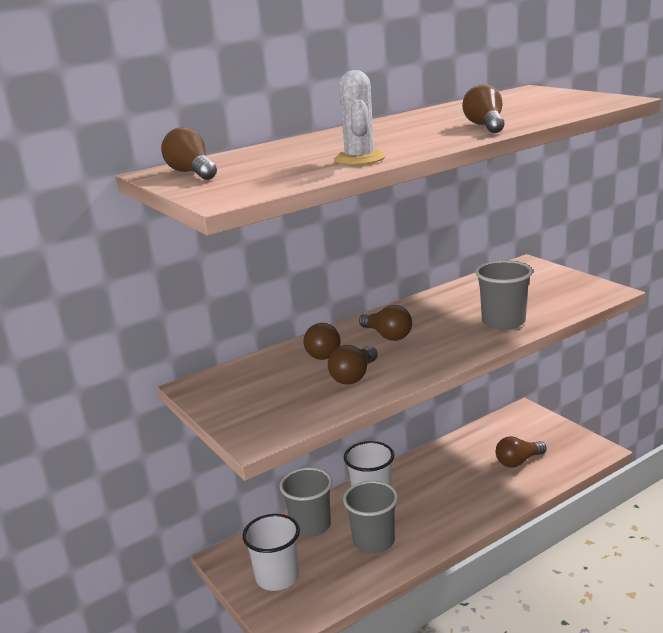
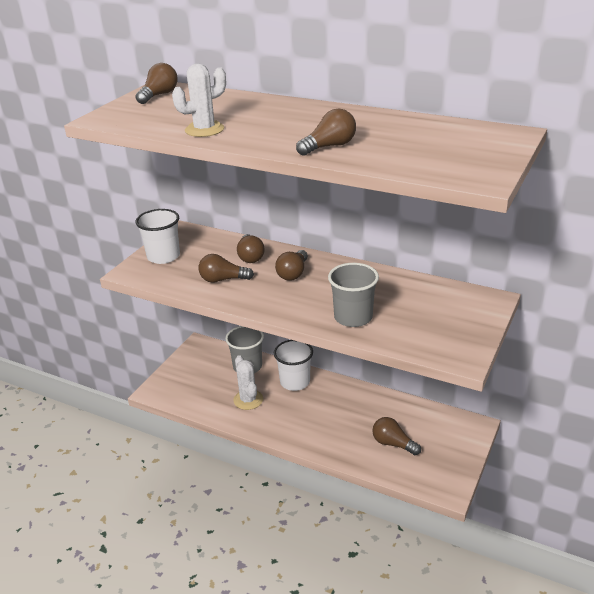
camera: 60 degrees right, 10 degrees up
(277, 577) = (192, 372): white cup -> white cup (163, 256)
(321, 352) = (250, 256): brown light bulb -> brown light bulb turned 60 degrees counterclockwise
(373, 541) = (248, 400): grey cup -> white cactus

